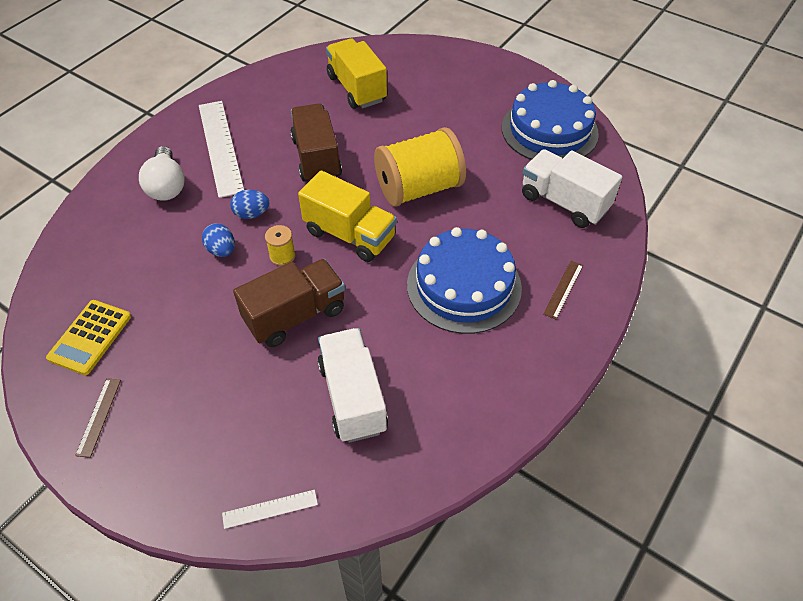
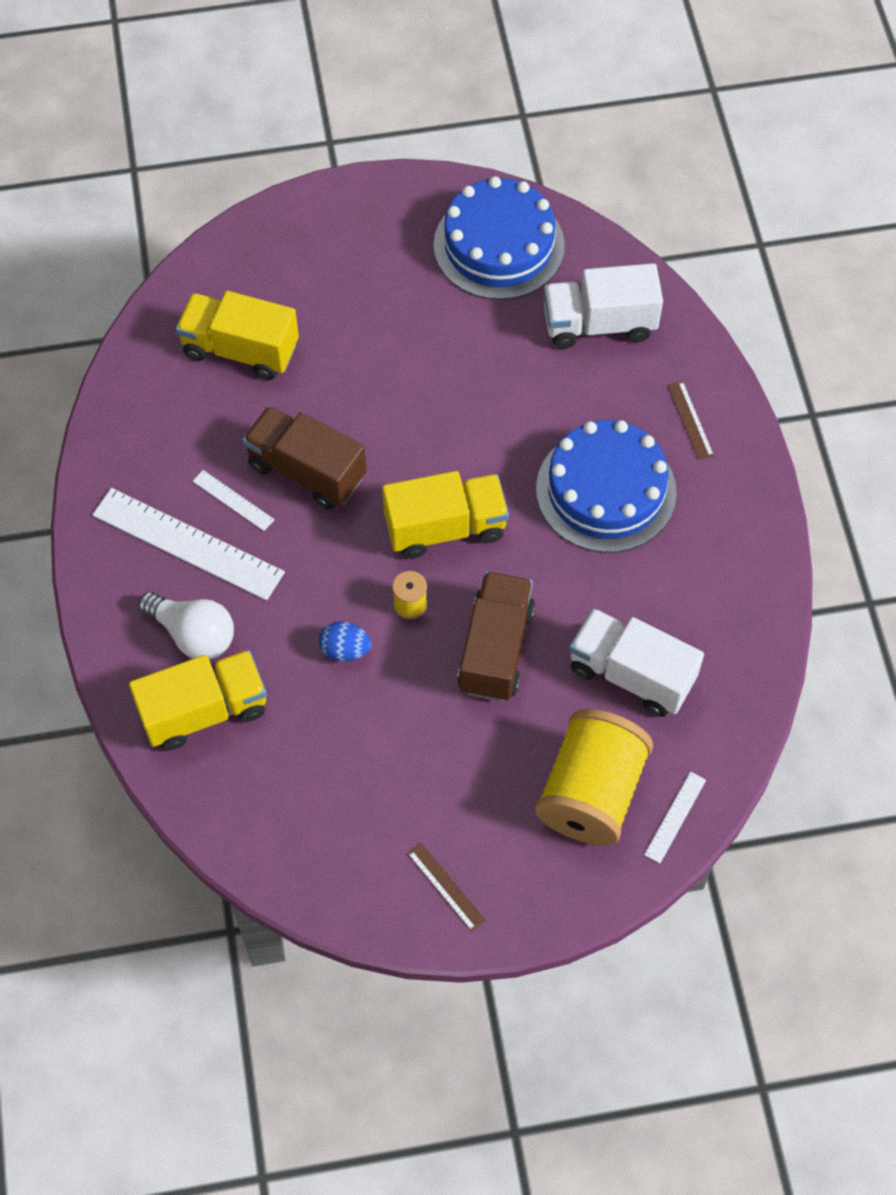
camera: 45 degrees left, 10 degrees up
(90, 337) = (339, 837): yellow calculator -> none
(122, 222) = (204, 710): none -> yellow truck
(252, 214) = (323, 588): blue egg -> none
(266, 145) = (233, 500): none -> white ruler
(418, 188) = (450, 421): yellow spool -> yellow spool (591, 793)

